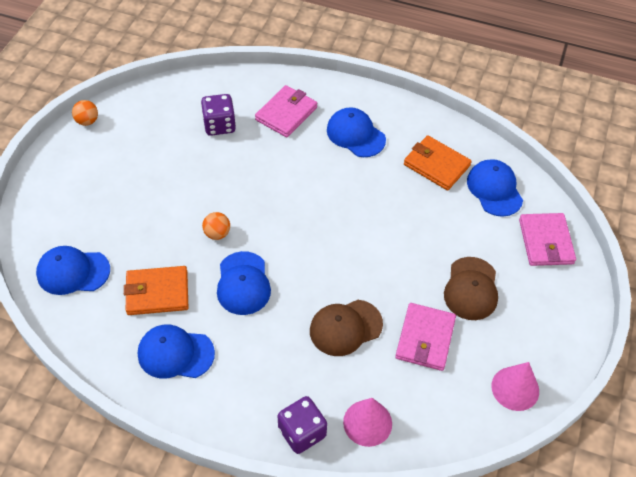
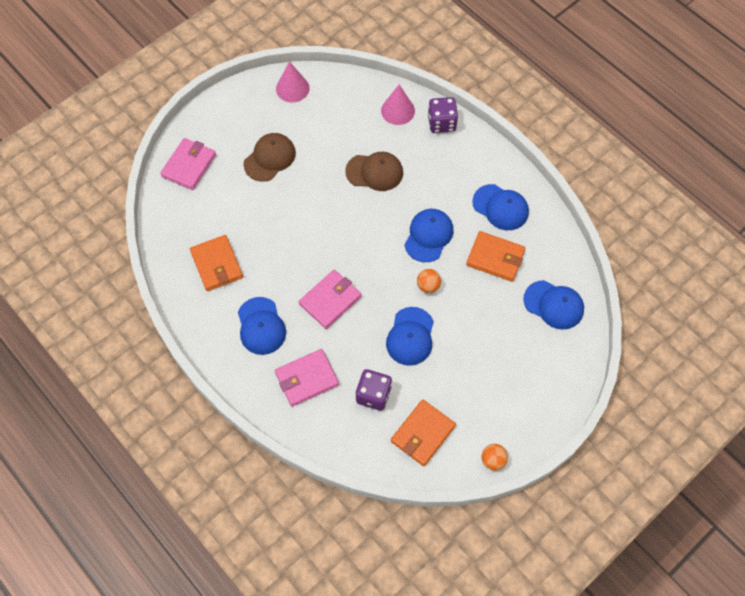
camera: 150 degrees left, 10 degrees up
(159, 115) = (423, 433): none -> orange wallet
(425, 338) = (326, 141): pink wallet -> pink wallet (330, 300)
(494, 189) = (189, 222): blue cap -> blue cap (410, 336)

